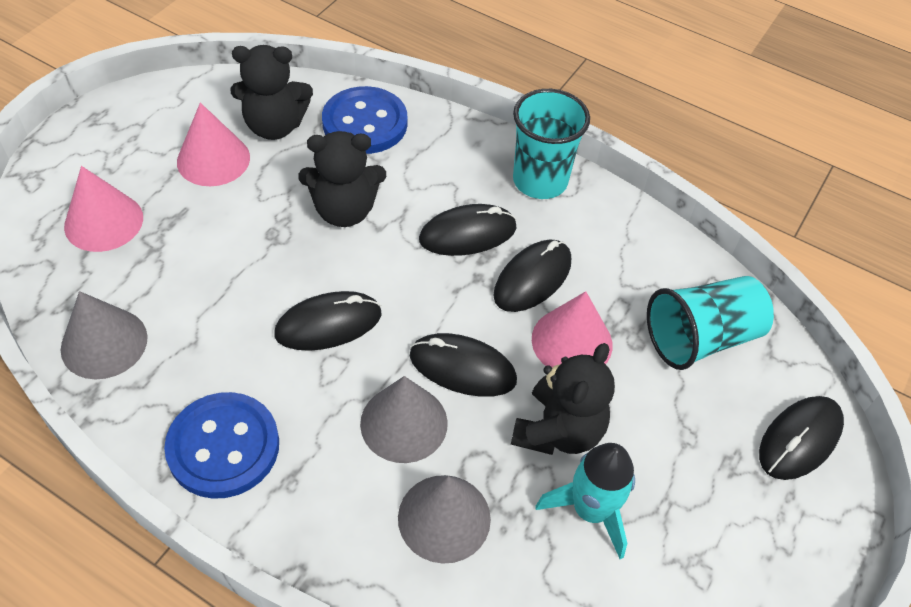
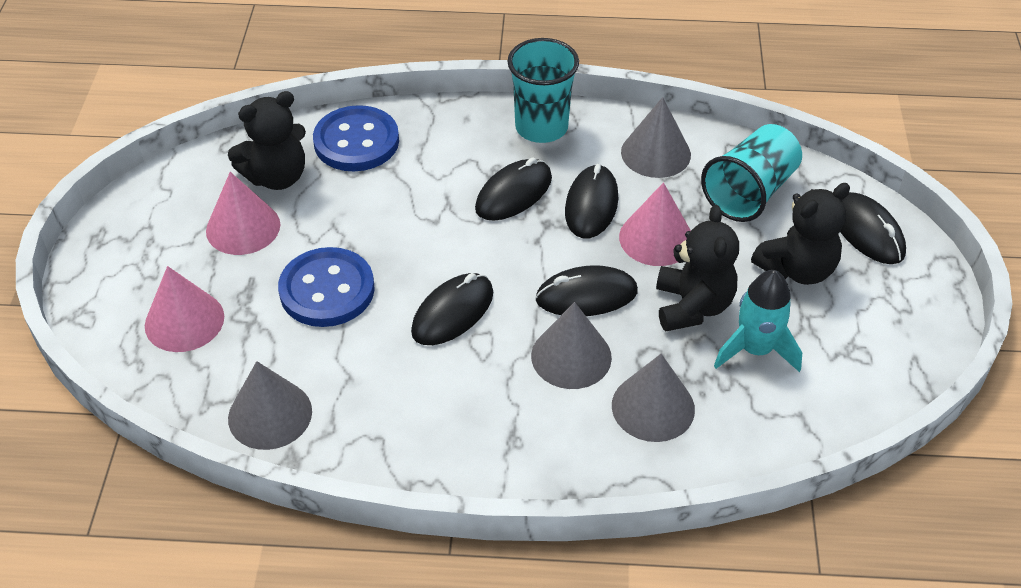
camera: 25 degrees left, 5 degrees down
(223, 447) = (440, 442): blue button -> blue button (327, 290)
(344, 210) = (395, 219): black teddy bear -> black teddy bear (797, 269)
(632, 254) = (655, 153): none -> grey cone
(799, 439) = (867, 232): black mouse -> black mouse turned 45 degrees counterclockwise

